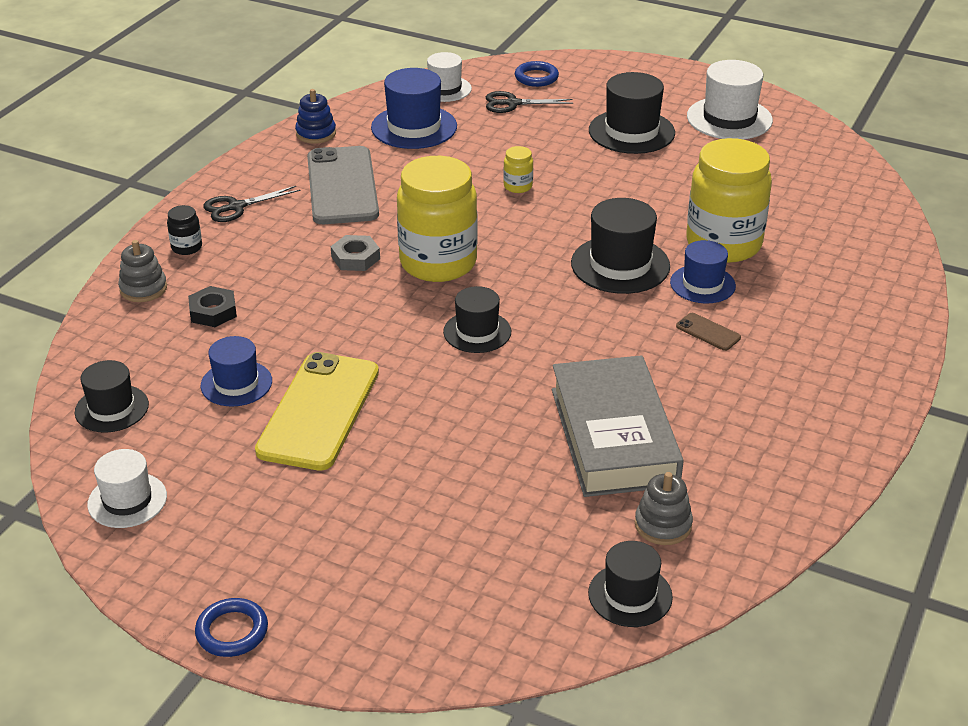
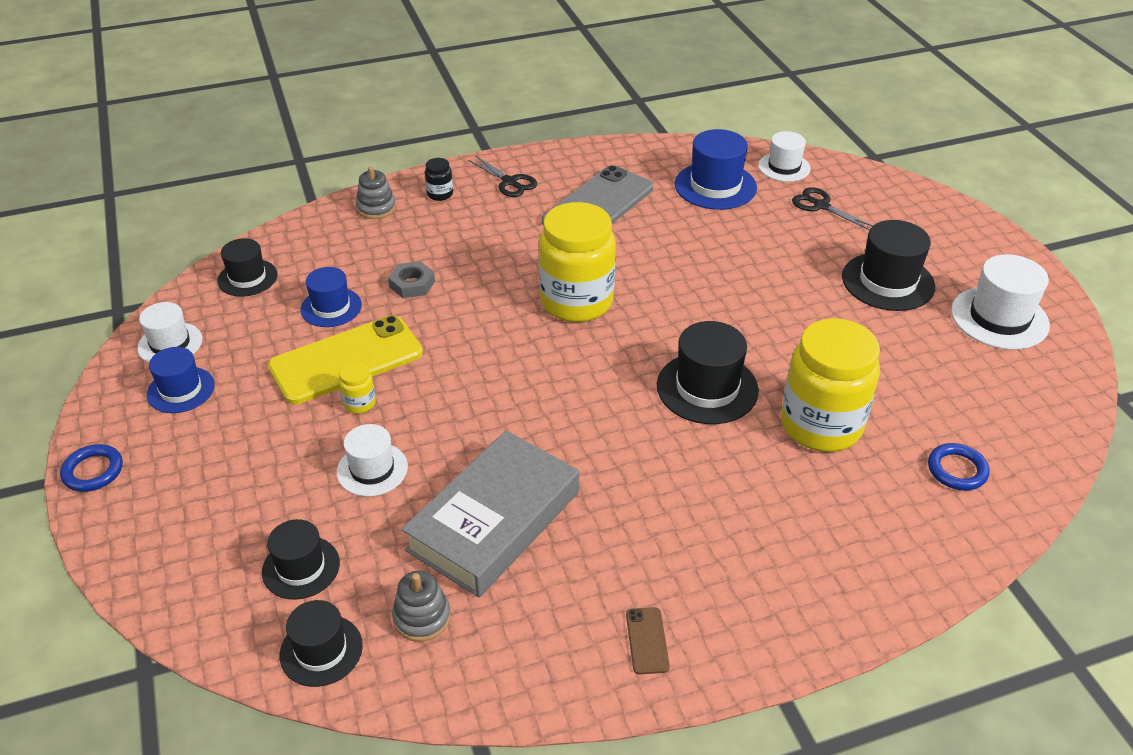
camera: 45 degrees right, 5 degrees up
(213, 312) = (390, 249): black nut -> none
(236, 207) = (509, 182): black scissors -> black scissors turned 150 degrees counterclockwise
(316, 133) = (638, 155): blue stacking toy -> none
(355, 258) = (528, 264): grey nut -> grey nut (412, 284)
(471, 466) = (372, 469): none -> white hat
(477, 332) = (524, 372): black hat -> black hat (301, 567)
(518, 186) = (723, 276): yellow jar -> yellow jar (359, 403)
(536, 77) = (874, 194): blue ring -> blue ring (957, 470)
(702, 284) = (750, 448): blue hat -> blue hat (181, 390)
(708, 332) = (692, 491): brown phone -> brown phone (647, 640)

